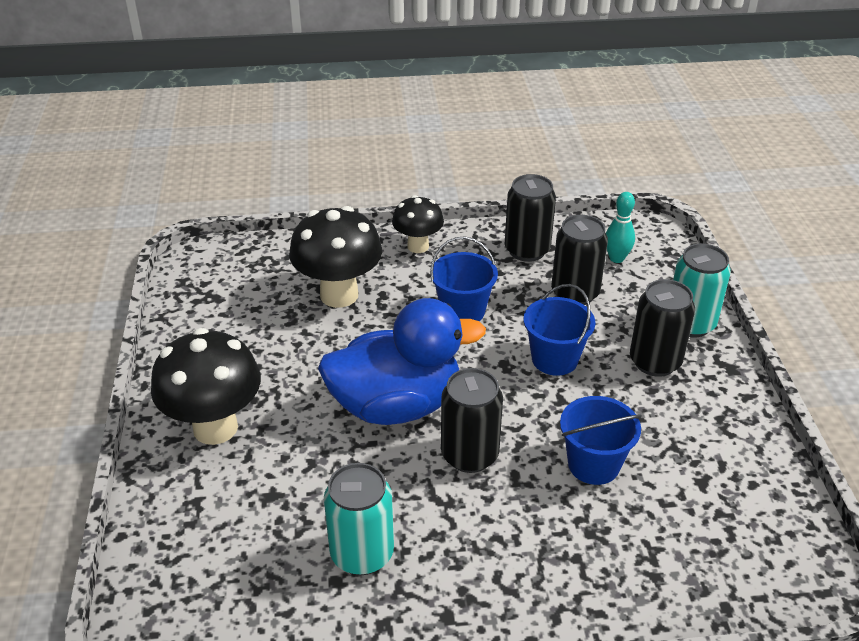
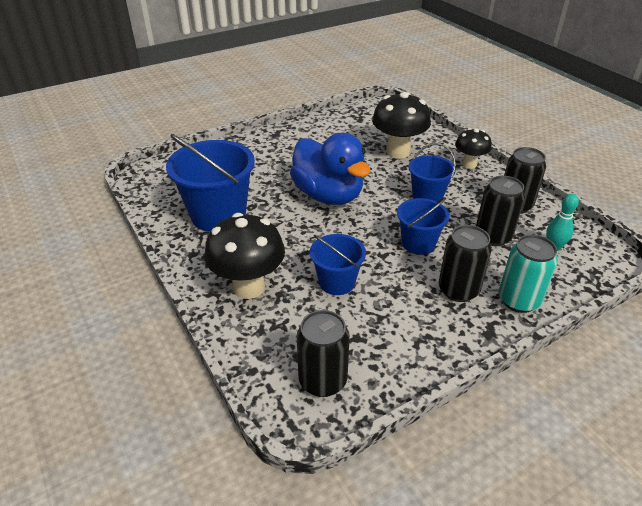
camera: 65 degrees right, 0 degrees up
(215, 428) = (271, 149): black mushroom -> black mushroom (249, 287)
(362, 554) = (218, 215): turquoise can -> blue bucket
(469, 455) = (309, 231): black can -> black can (322, 381)

